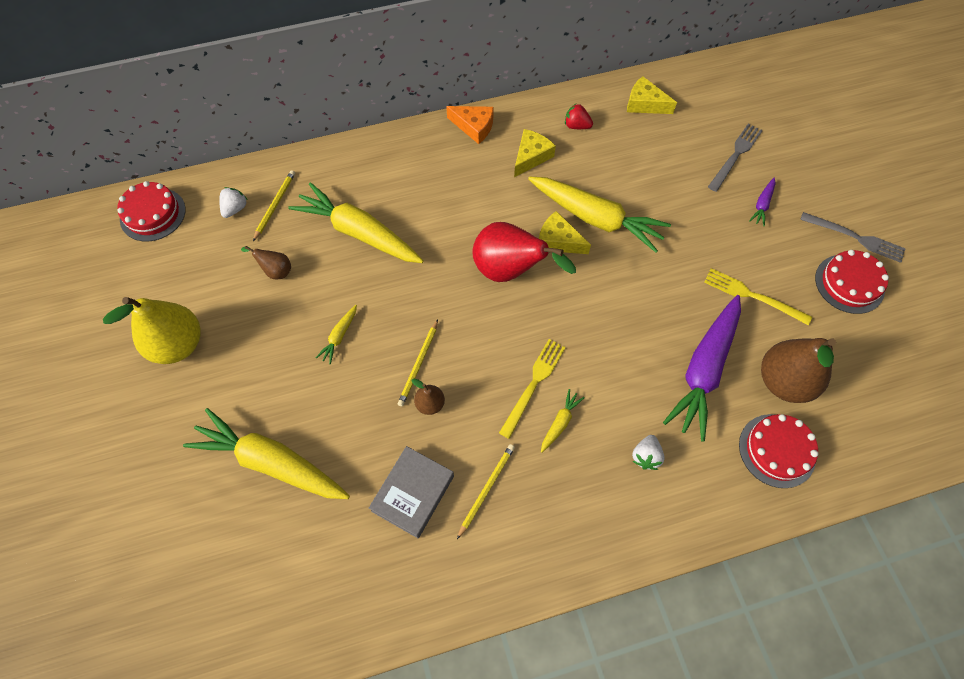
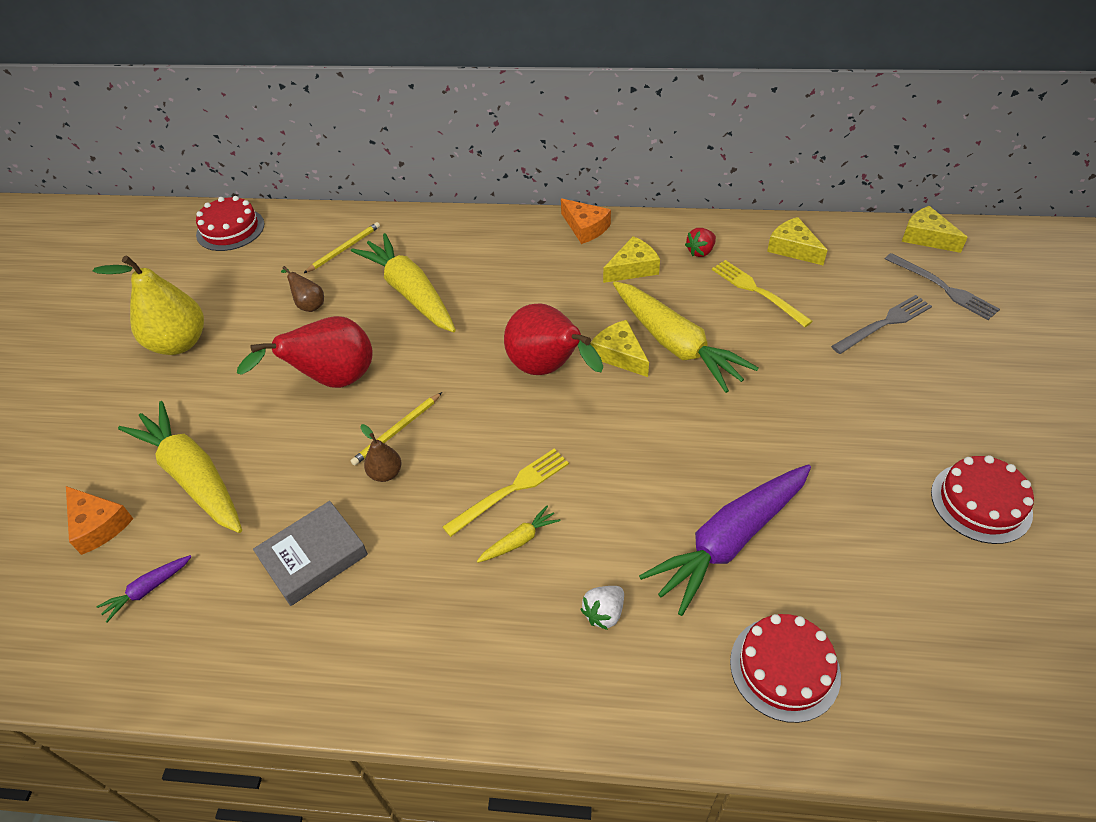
camera: 25 degrees right, 15 degrees down
(216, 533) = (98, 525): none -> orange cheese
(235, 209) = (306, 243): white strawberry -> none
(339, 336) = (333, 380): yellow carrot -> red pear
(486, 489) = (395, 582): yellow pencil -> none
(576, 126) = (700, 251): red strawberry -> red strawberry turned 90 degrees counterclockwise
(735, 67) = (926, 237): none -> yellow cheese
(752, 296) = (835, 478): yellow fork -> yellow fork (757, 291)
(762, 205) = (895, 383): purple carrot -> purple carrot (148, 590)
(783, 381) = (833, 588): brown pear -> none
(855, 238) = (1012, 452): grey fork -> grey fork (943, 288)

